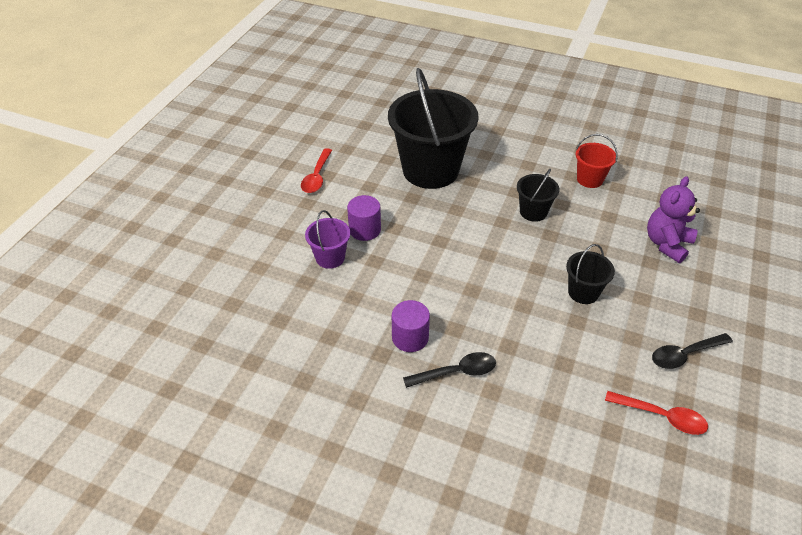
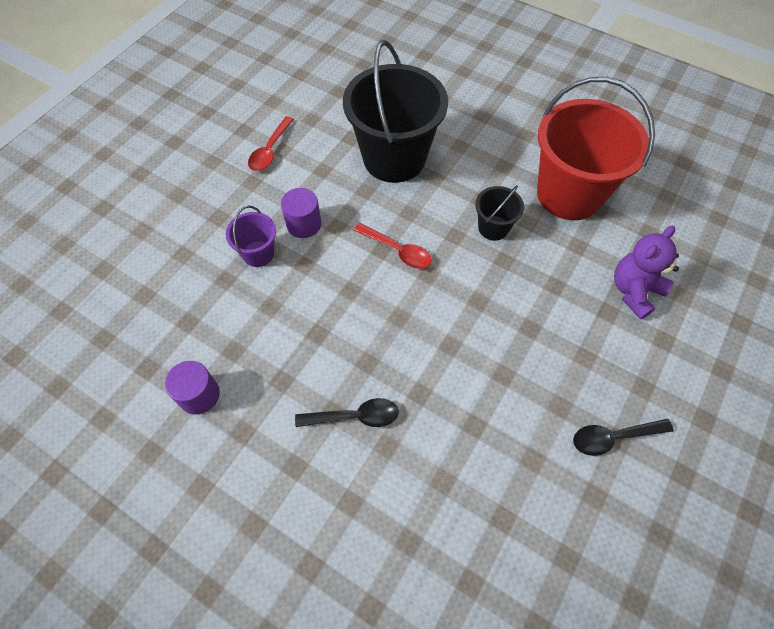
camera: 10 degrees right, 15 degrees up
(410, 337) = (317, 365): purple cylinder -> purple cylinder (199, 395)
(583, 292) = (521, 339): black bucket -> none
(589, 179) = (569, 194): red bucket -> red bucket, size x2.19
(661, 416) = (564, 511): red spoon -> red spoon (397, 250)

